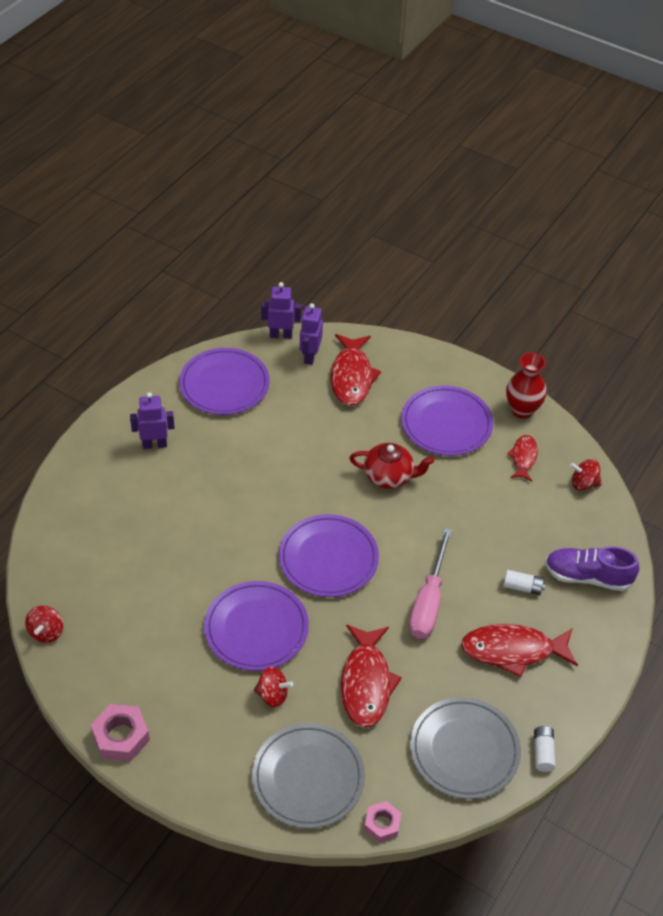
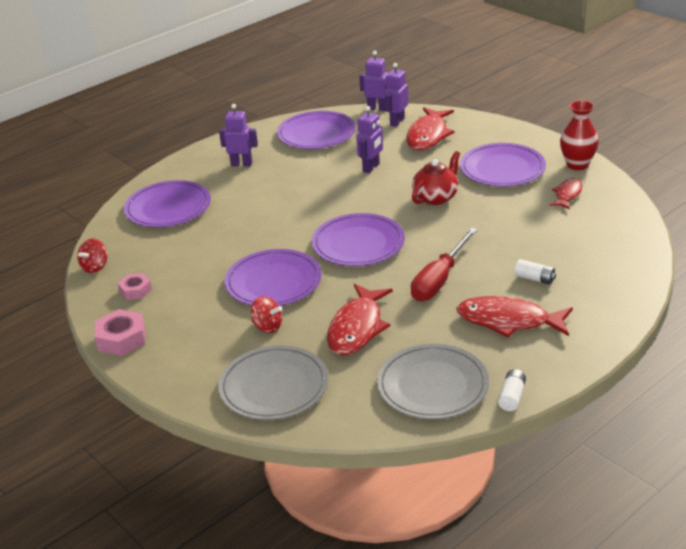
camera: 20 degrees right, 15 degrees down
(95, 526) = (168, 208): none -> purple plate
(305, 436) = (371, 168): none -> purple robot
(382, 824) = (329, 428): pink nut -> pink nut (135, 290)
(389, 476) = (436, 197): red teapot -> red teapot turned 75 degrees counterclockwise
(428, 601) = (439, 280): pink screwdriver -> red screwdriver
(583, 483) = (621, 215): red spinning top -> none
(587, 577) = (603, 277): purple shoe -> none

